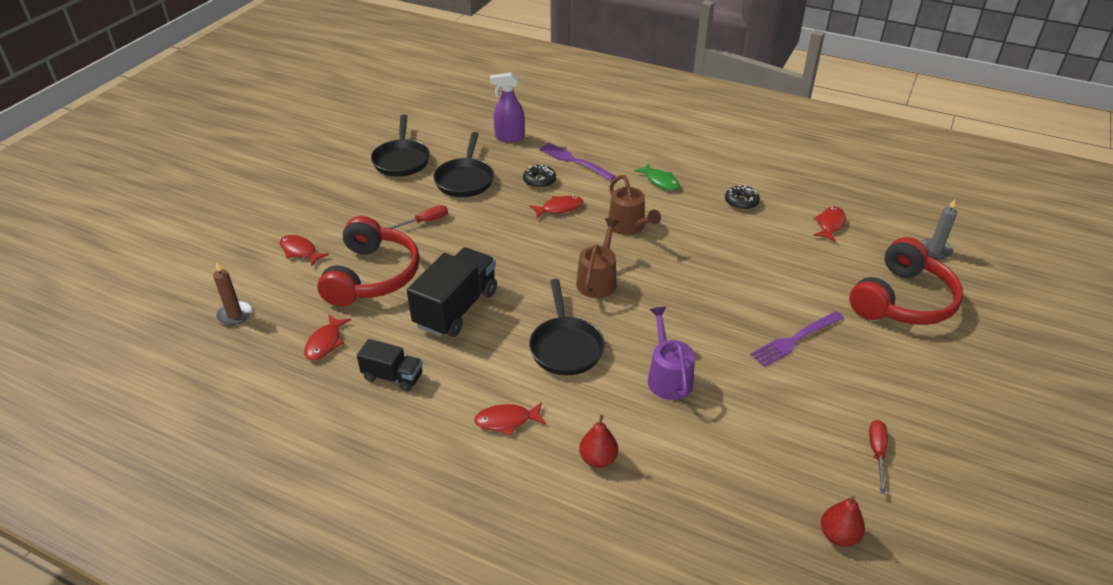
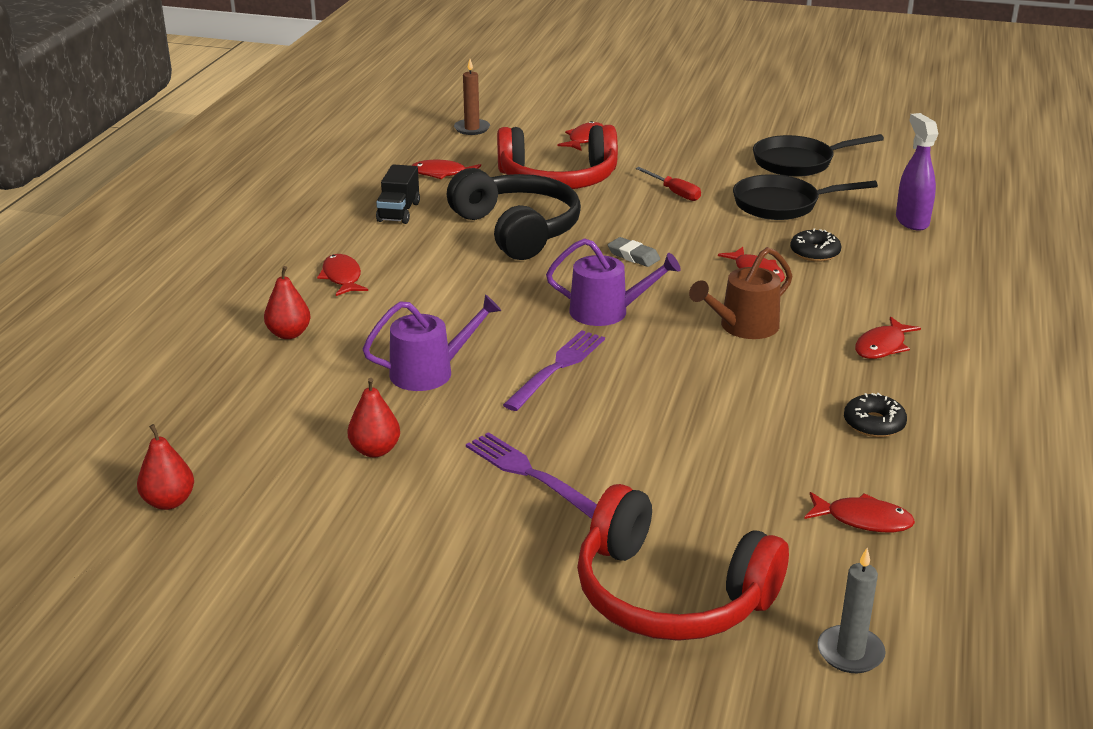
camera: 80 degrees right, 10 degrees down
(456, 308) = (517, 230): black truck -> black headphones
(519, 256) = (633, 256): none -> grey eraser
(565, 347) = (469, 300): black pan -> none
(573, 161) = (887, 273): purple fork -> purple fork (557, 367)
(598, 280) = (606, 312): brown watering can -> purple watering can
(660, 181) = (882, 346): green fish -> red fish
(769, 413) = (375, 450): none -> red pear
(877, 453) = (307, 542): red screwdriver -> none

